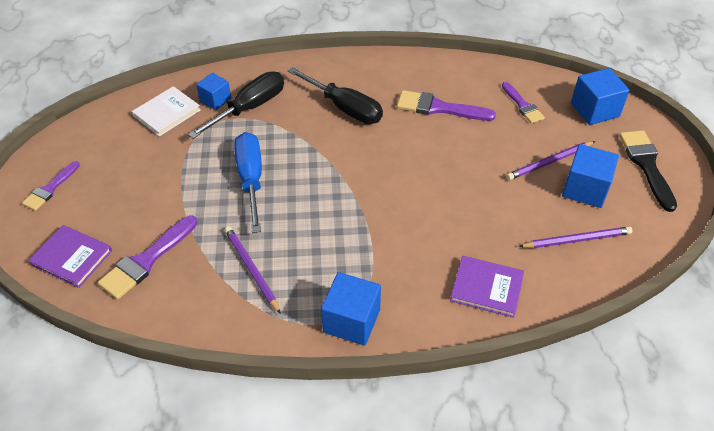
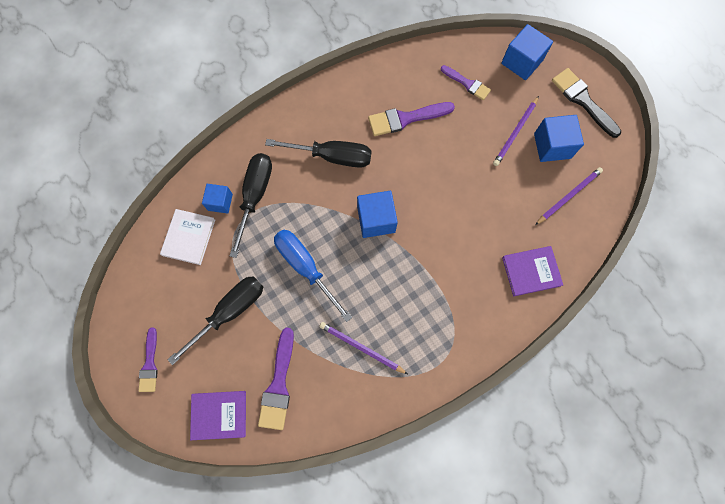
camera: 30 degrees left, 25 degrees up
(152, 182) = (229, 312): none -> black screwdriver
(351, 321) = (458, 350): blue cube -> blue cube (376, 220)

